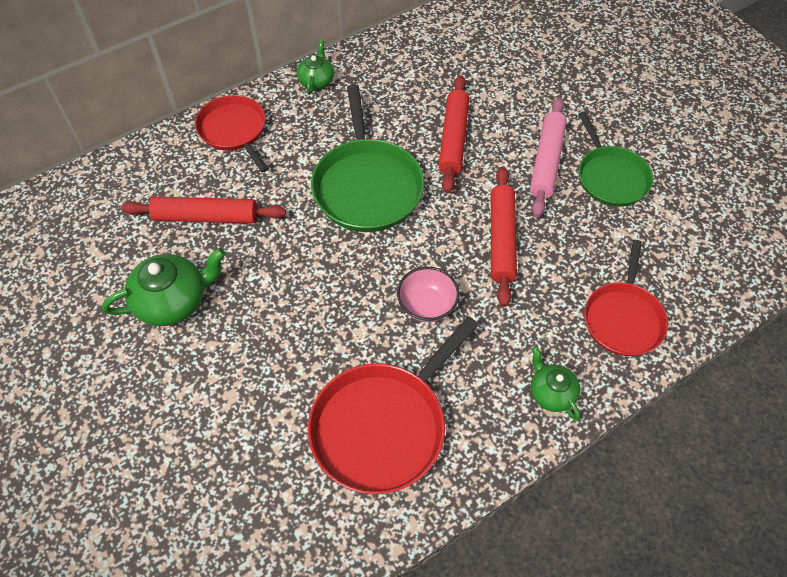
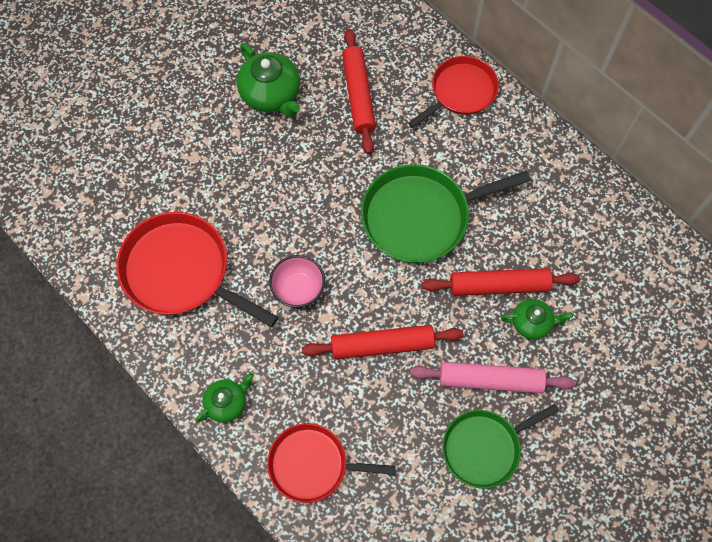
camera: 80 degrees right, 10 degrees up
(316, 81) = (544, 146): green teapot -> green teapot (532, 323)

